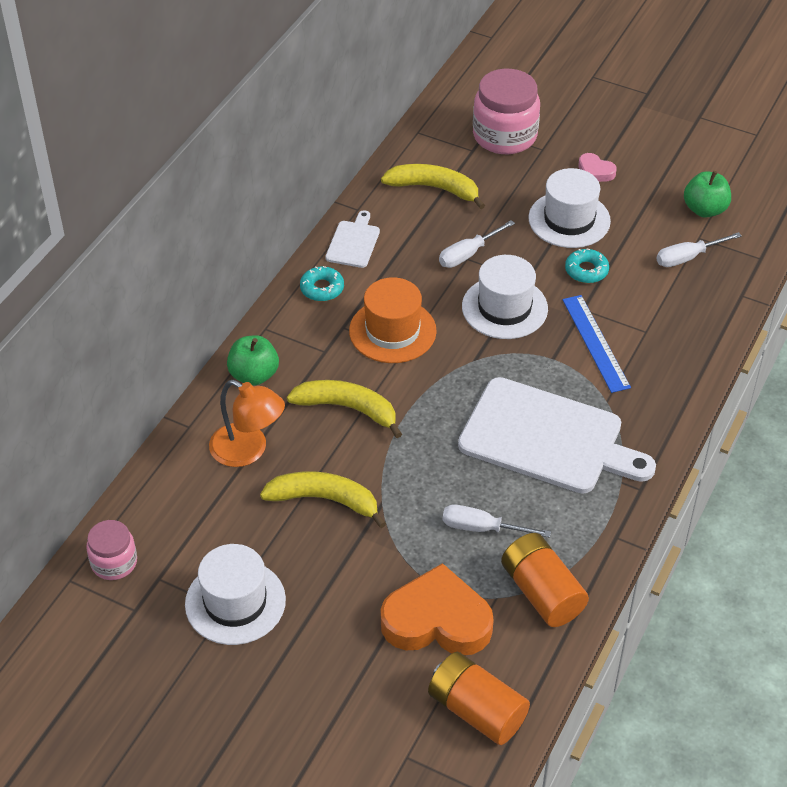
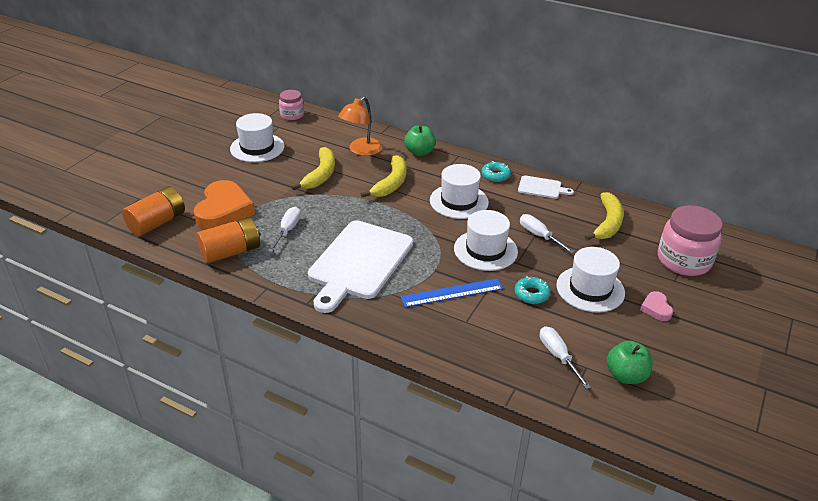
camera: 90 degrees right, 10 degrees down
(392, 331) = (459, 201): orange hat -> white hat
(595, 171) = (656, 309): pink heart -> pink heart turned 45 degrees counterclockwise

